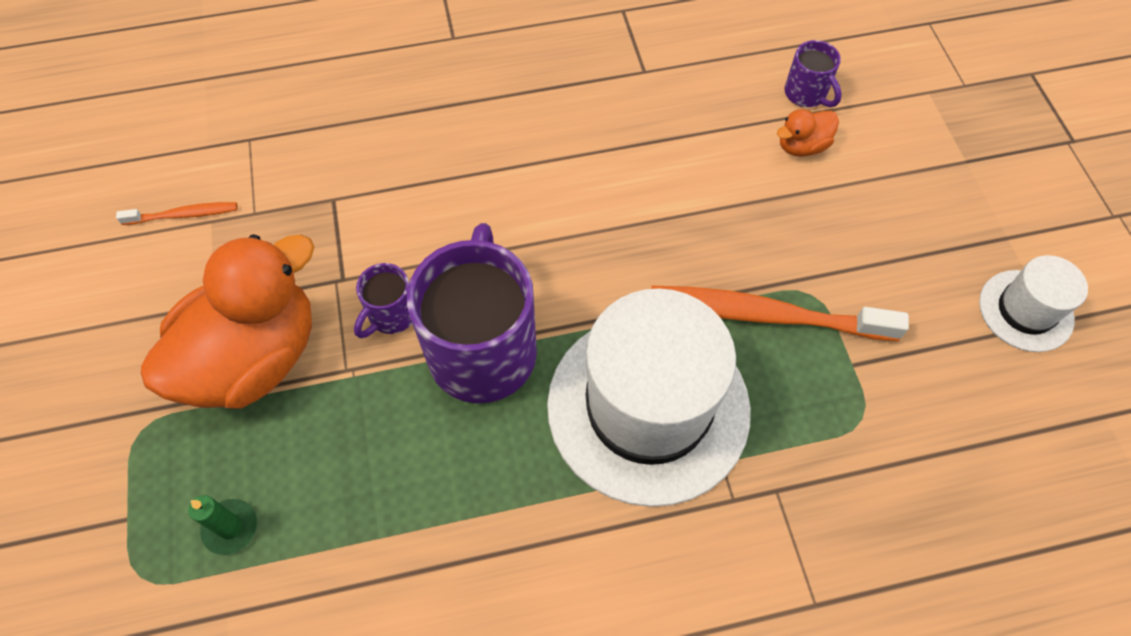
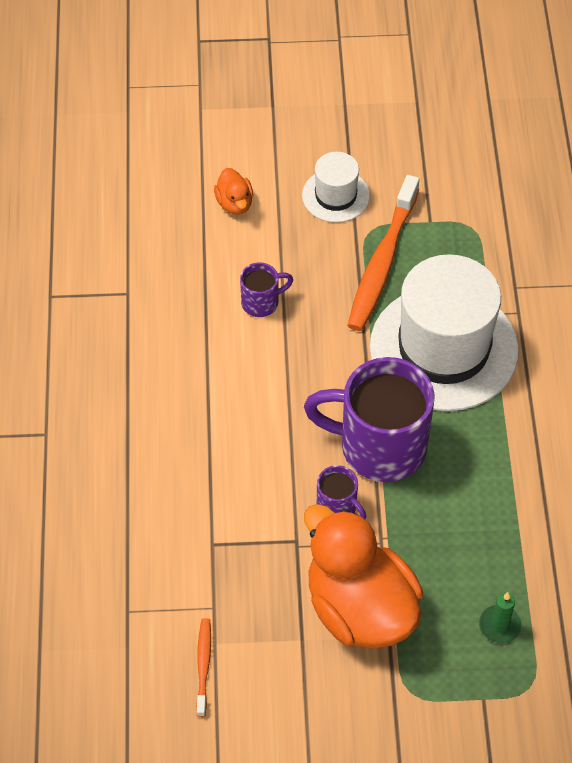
camera: 80 degrees left, 5 degrees down
(806, 94) = (183, 187): purple mug -> purple mug (261, 302)
(1025, 310) = (405, 113): white hat -> white hat (335, 195)

